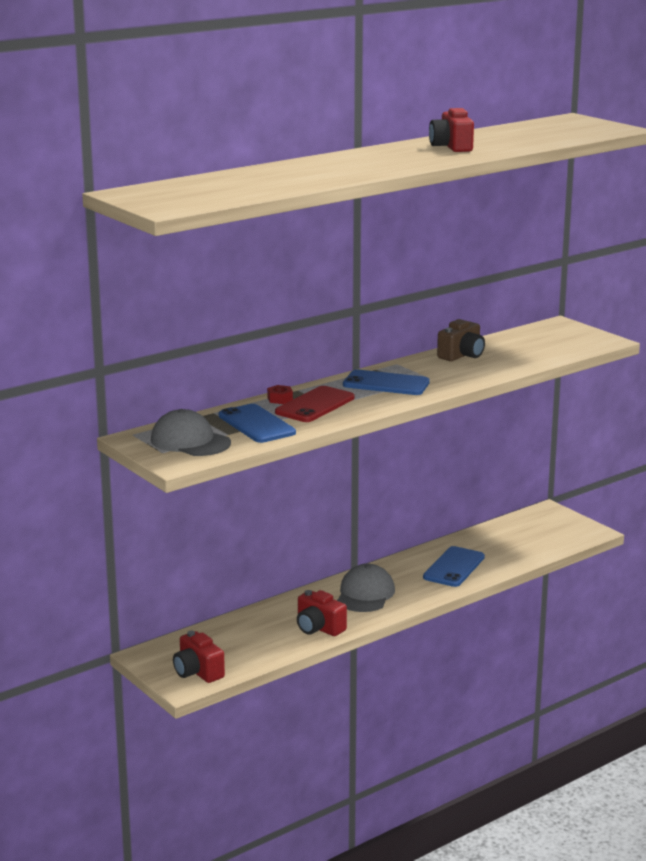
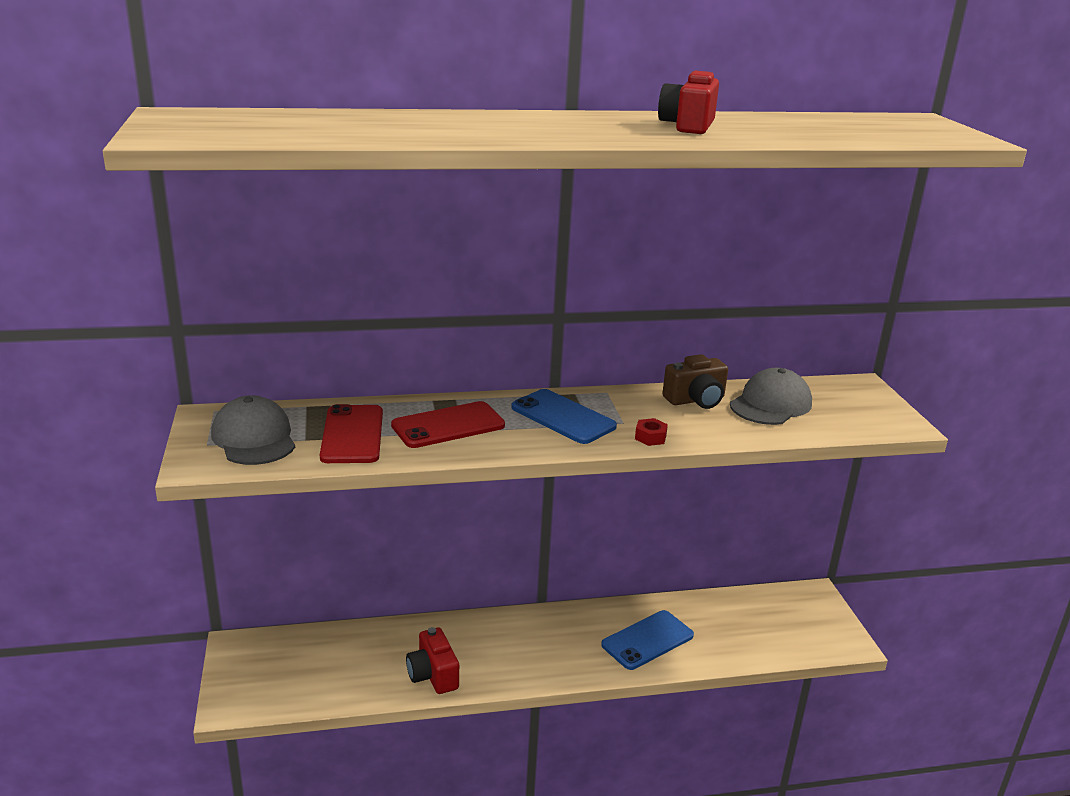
camera: 25 degrees right, 5 degrees up
(198, 672) = (260, 690): red camera -> none
(256, 424) = (352, 435): blue phone -> red phone
(280, 399) = (421, 406): red nut -> red nut (650, 437)
(365, 594) = (521, 644): grey cap -> grey cap (770, 404)

